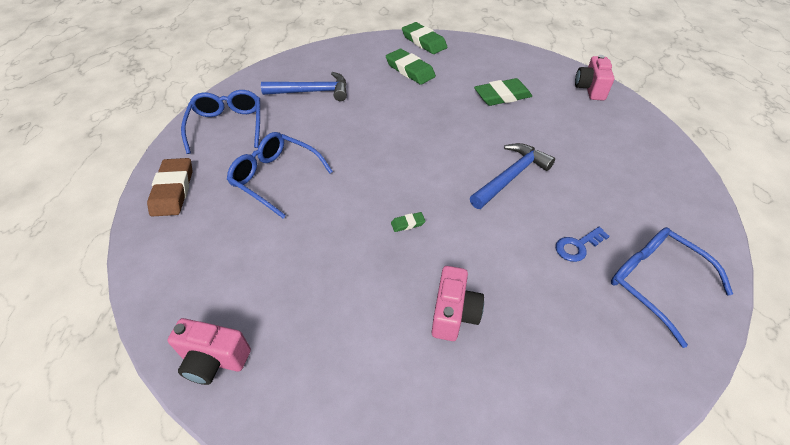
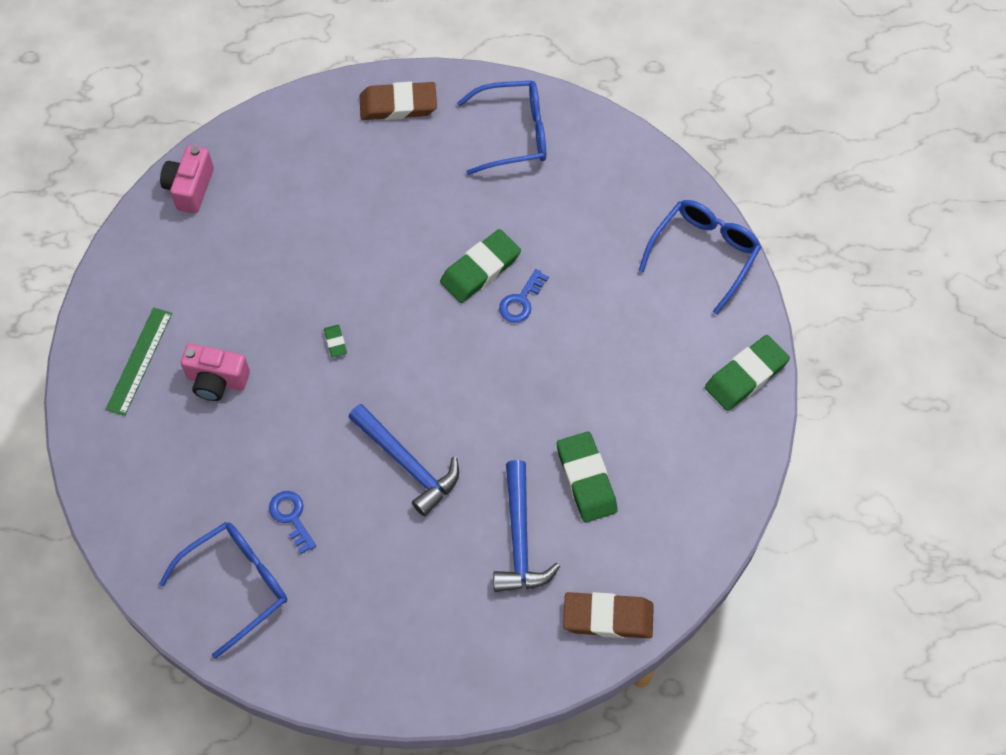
camera: 90 degrees right, 15 degrees up
(275, 178) = (414, 202): blue glasses -> blue glasses (704, 254)
(312, 92) = (592, 222): blue hammer -> blue hammer (519, 538)
(372, 122) = (521, 301): none -> blue key
(410, 70) = (655, 352): green eraser -> green eraser (480, 269)
(437, 396) = (139, 361): none -> green ruler
(590, 89) = (608, 617): pink camera -> brown eraser

